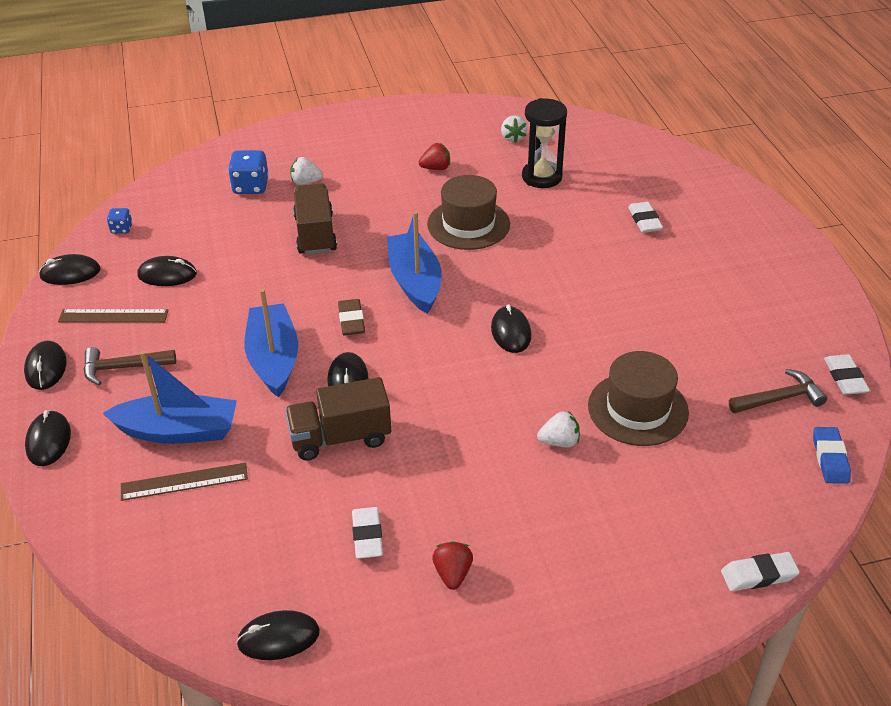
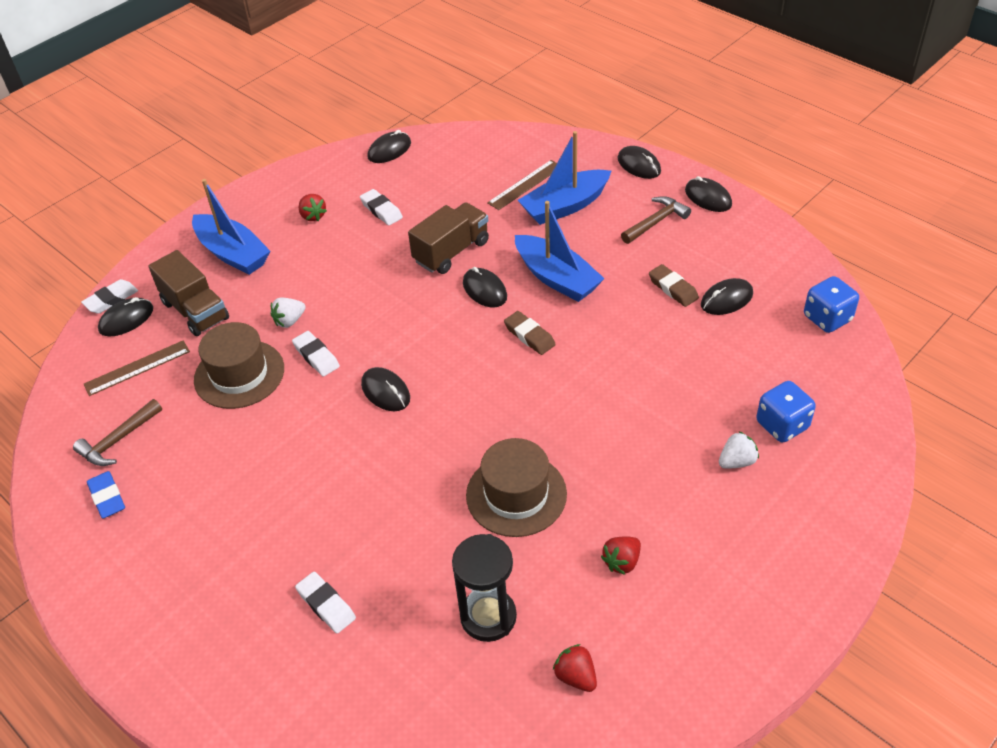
camera: 150 degrees right, 5 degrees up
(70, 273) = (803, 262): black mouse -> black mouse (126, 319)
(113, 316) = (717, 249): brown ruler -> brown ruler (137, 368)
(121, 229) = (827, 318): blue dice -> blue dice, size x1.79
(194, 302) = (673, 288): none -> brown eraser
(315, 234) = (652, 403): brown truck -> brown truck (195, 311)
(415, 281) = (510, 399): blue boat -> blue boat (233, 253)
(513, 138) = (576, 676): white strawberry -> red strawberry
(830, 458) = (67, 405): blue eraser -> blue eraser (107, 497)
(845, 378) = (58, 491): white eraser -> white eraser (316, 356)

